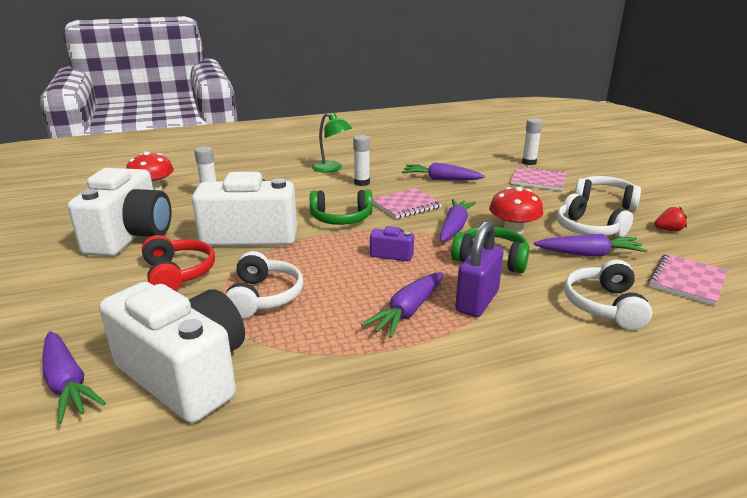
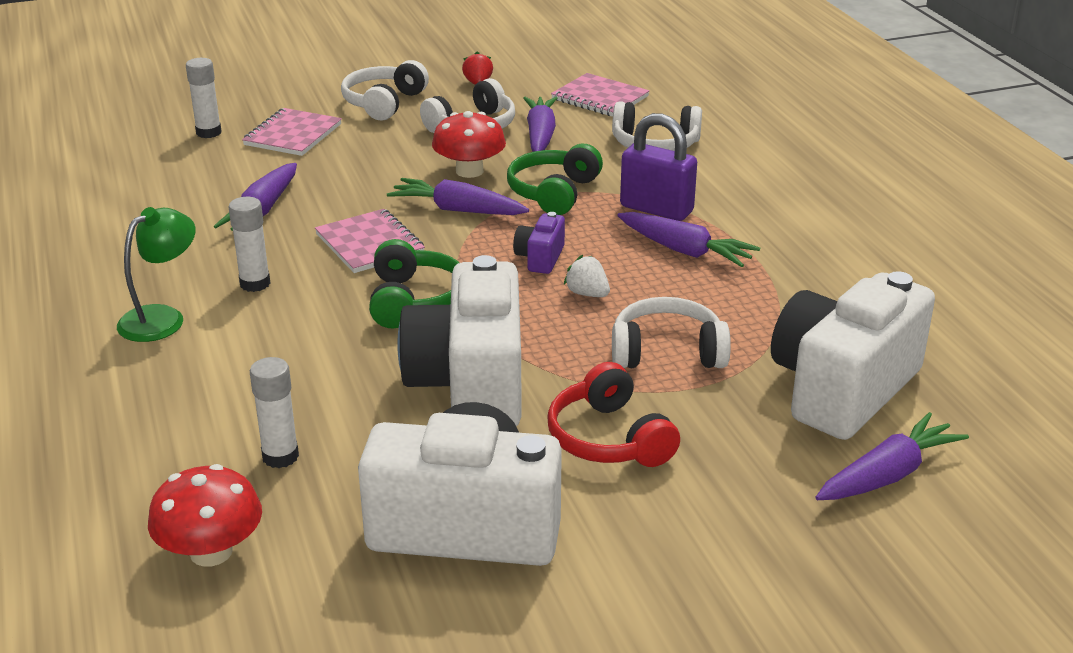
camera: 90 degrees left, 5 degrees up
(178, 274) = (609, 438): red headphones -> red headphones turned 90 degrees counterclockwise
(344, 270) = (587, 294): none -> white strawberry

